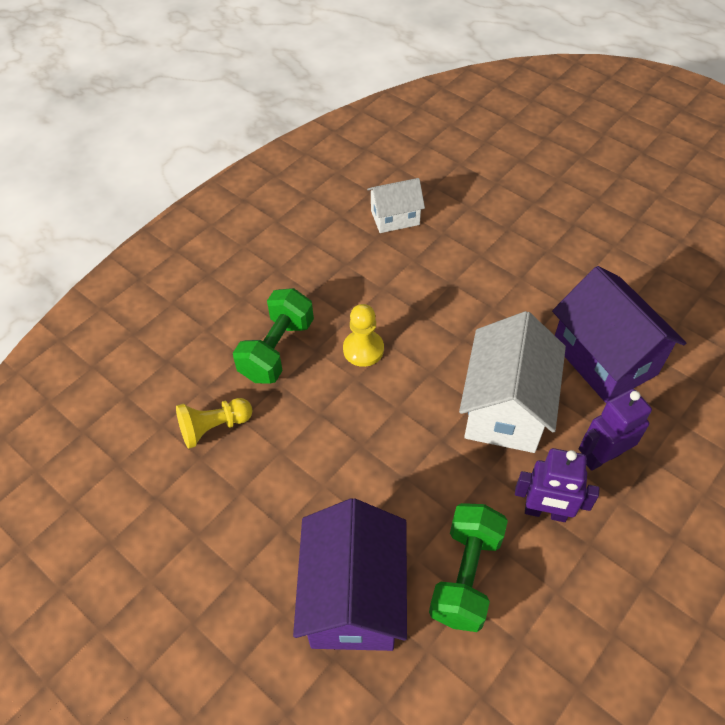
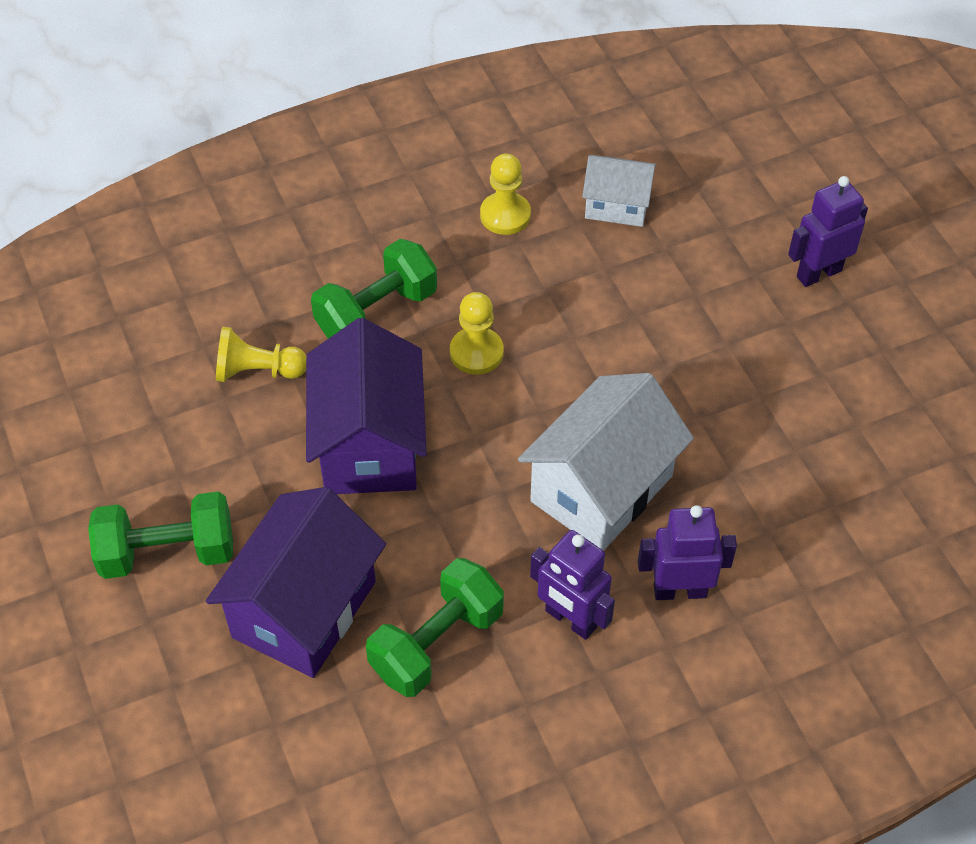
camera: 25 degrees right, 0 degrees up
(221, 601) = (168, 552): none -> green dumbbell
(326, 250) = (505, 215): none -> yellow pawn
(545, 213) = (818, 273): none -> purple robot
(604, 358) = (765, 483): purple house -> purple house (370, 444)

